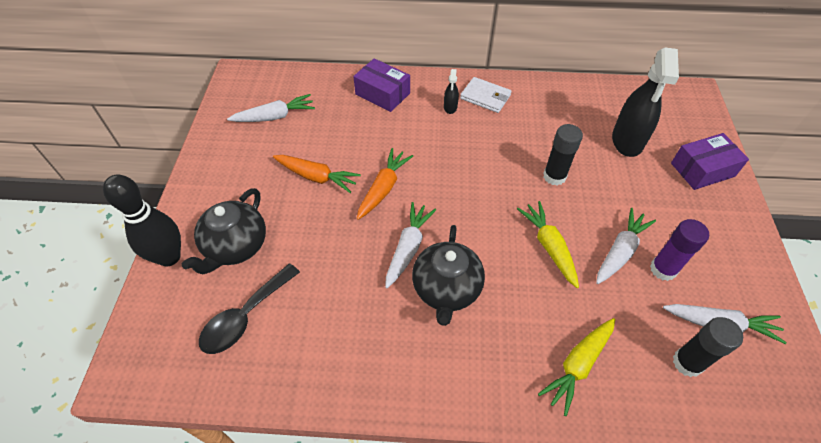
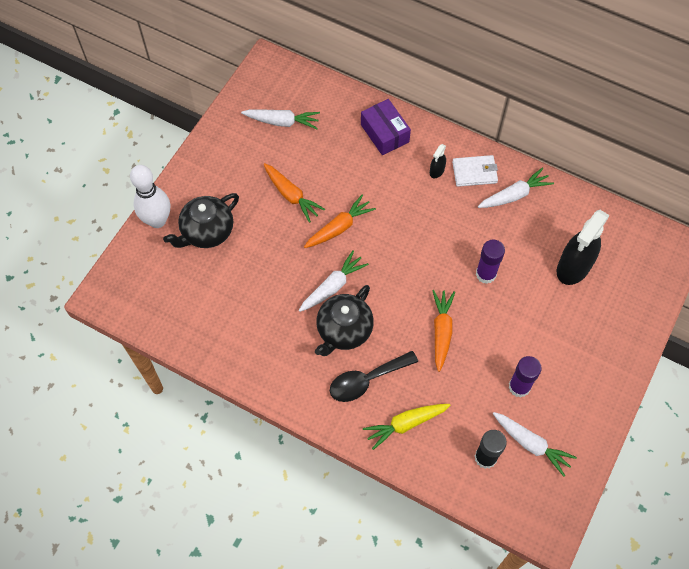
camera: 25 degrees right, 10 degrees up
(169, 257) = (157, 220): black bowling pin -> white bowling pin
(245, 316) = (194, 289): black spoon -> black spoon (366, 380)
(485, 97) = (474, 172): white wallet -> white wallet turned 60 degrees counterclockwise
(549, 246) = (441, 331): yellow carrot -> orange carrot
(554, 176) = (485, 274): black glue stick -> purple glue stick
(620, 251) = (495, 359): white carrot -> white carrot (514, 195)
(702, 169) = (620, 321): purple box -> none

